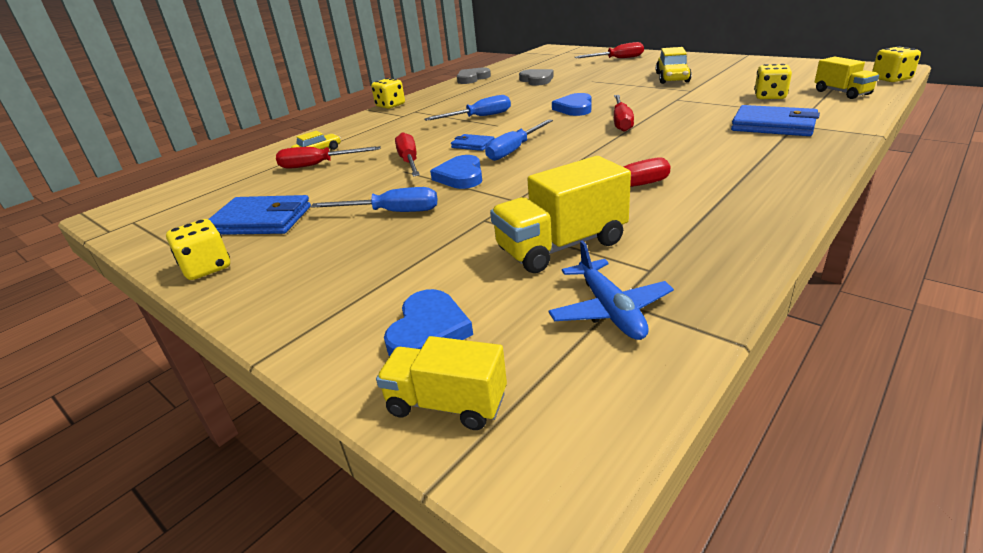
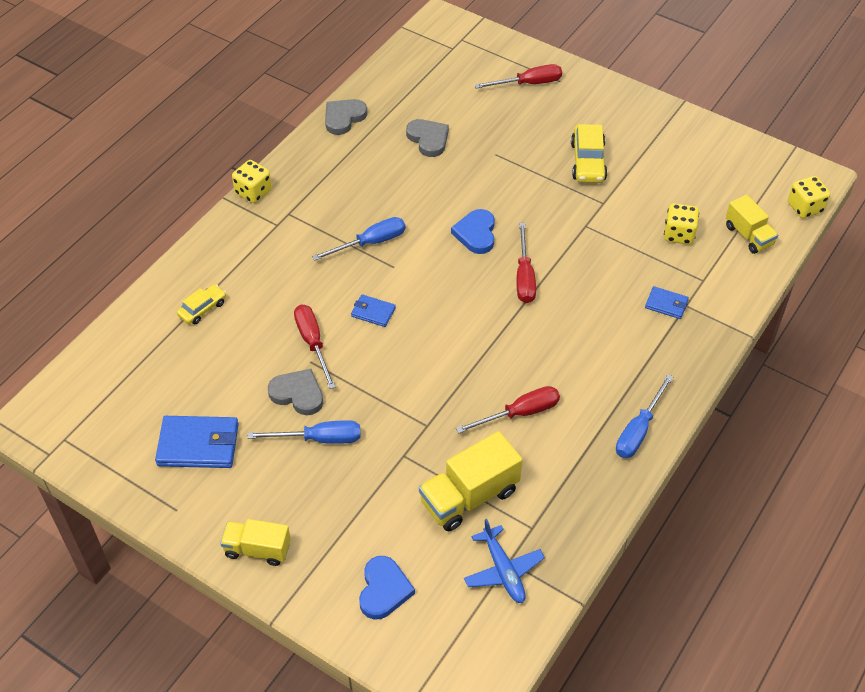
camera: 10 degrees left, 20 degrees up
(207, 268) = (182, 515): yellow dice -> none
(318, 165) = (214, 341): red screwdriver -> none
(382, 188) = (298, 394): none -> grey heart
(446, 404) = (408, 652): yellow truck -> yellow truck (257, 549)
(460, 176) = (371, 378): blue heart -> none
(514, 150) = (417, 329): blue screwdriver -> blue screwdriver (638, 430)
(773, 125) = (666, 304): blue wallet -> blue wallet, size x0.54

